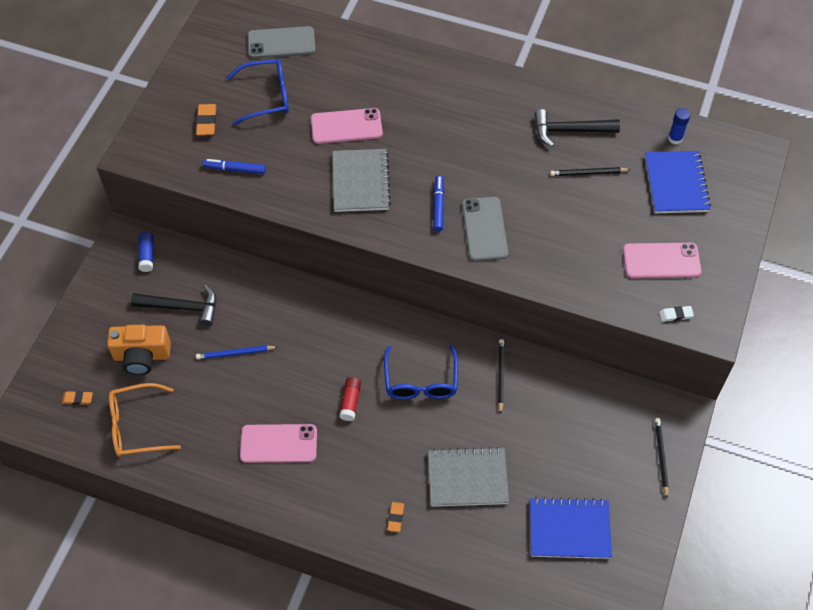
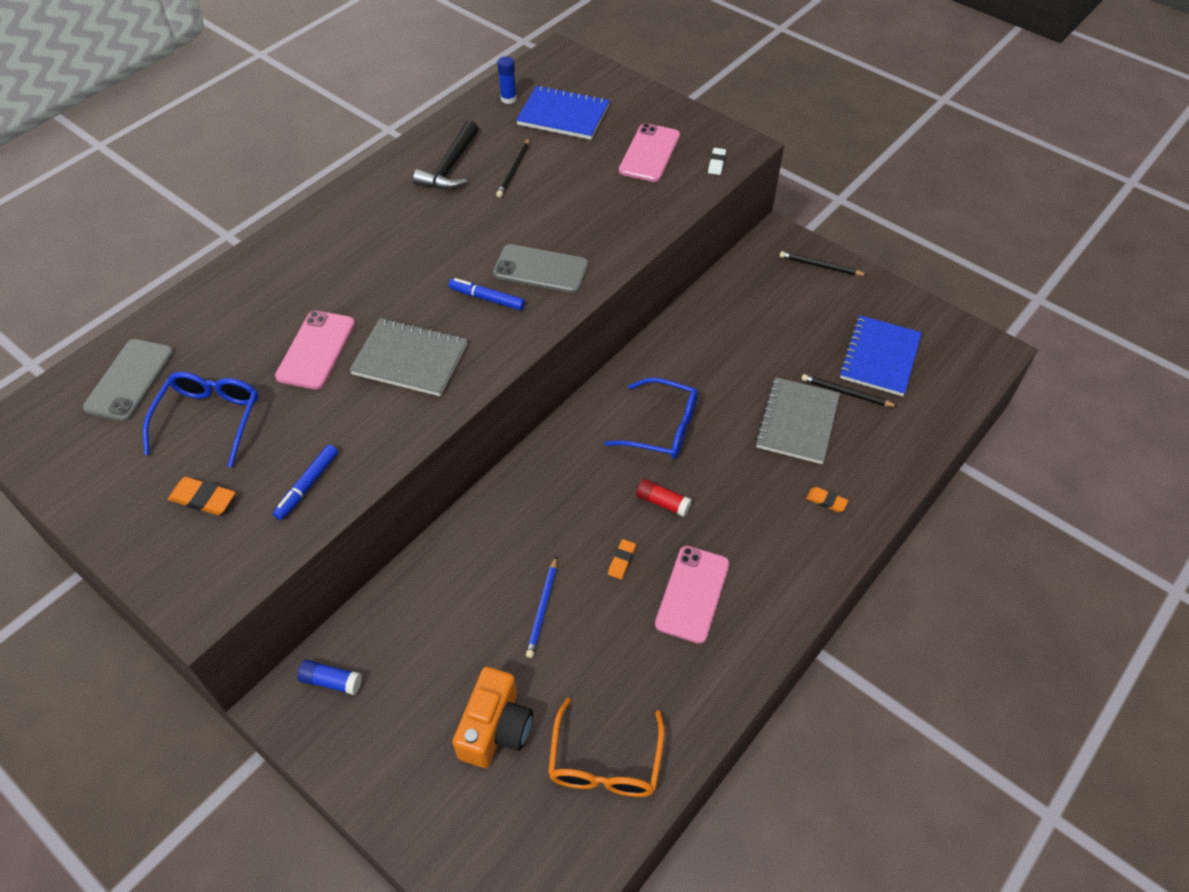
camera: 70 degrees left, 5 degrees down
(77, 399) = (529, 837): orange eraser -> orange eraser (621, 560)
(182, 307) = (441, 656): black hammer -> none
(500, 376) = (683, 357): black pencil -> black pencil (846, 393)

